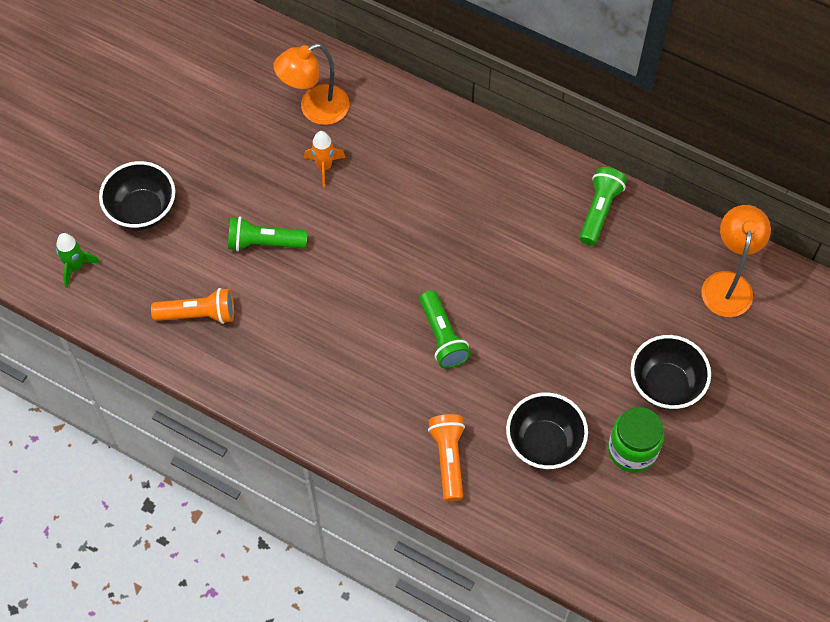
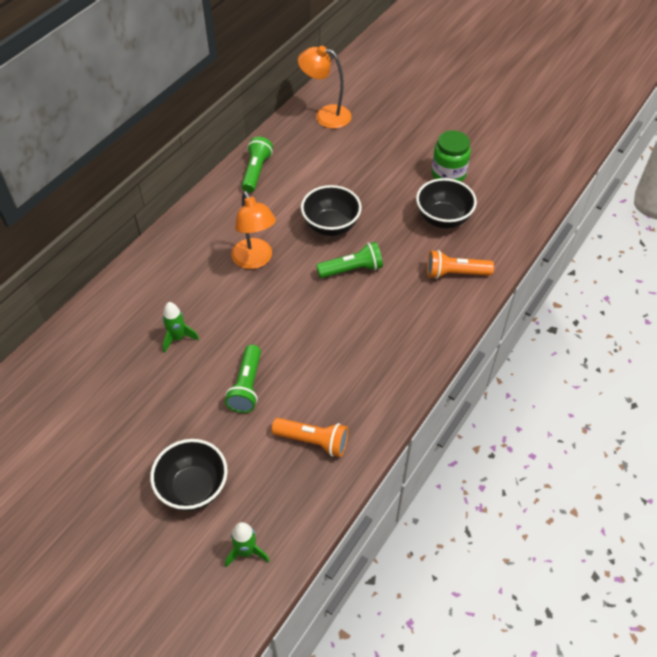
camera: 85 degrees left, 10 degrees down
(198, 314) = (313, 441): orange flashlight -> orange flashlight turned 105 degrees clockwise
(315, 109) = (116, 342): orange lamp -> orange lamp (255, 260)
(324, 167) = (178, 338): orange rocket -> green rocket
(599, 211) = (256, 171): green flashlight -> green flashlight turned 75 degrees clockwise
(665, 386) = (400, 153): black bowl -> black bowl (331, 226)

